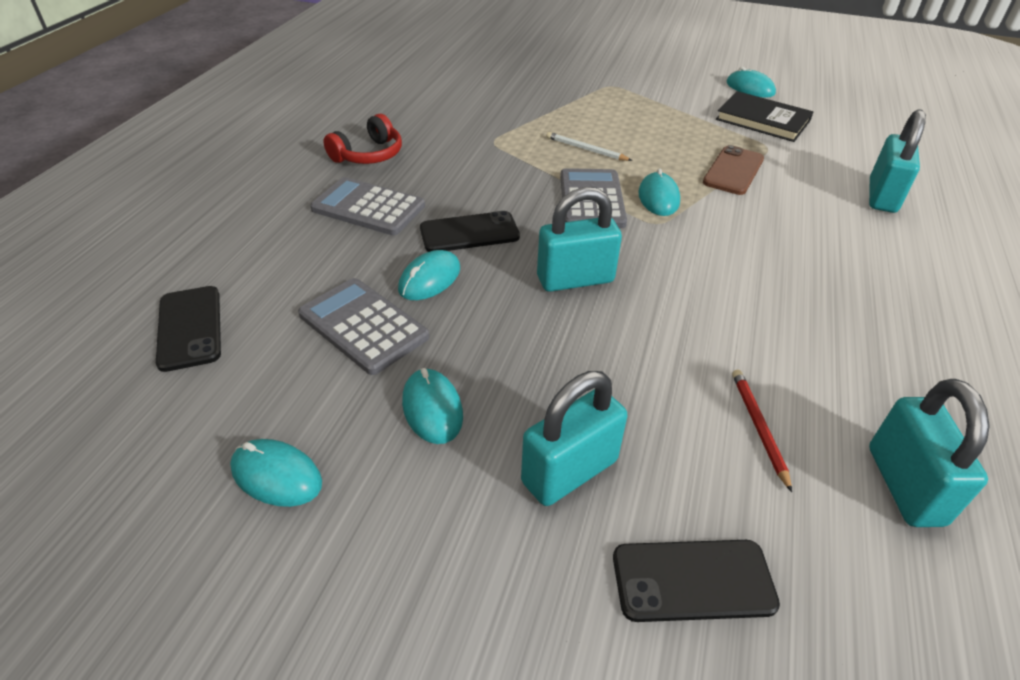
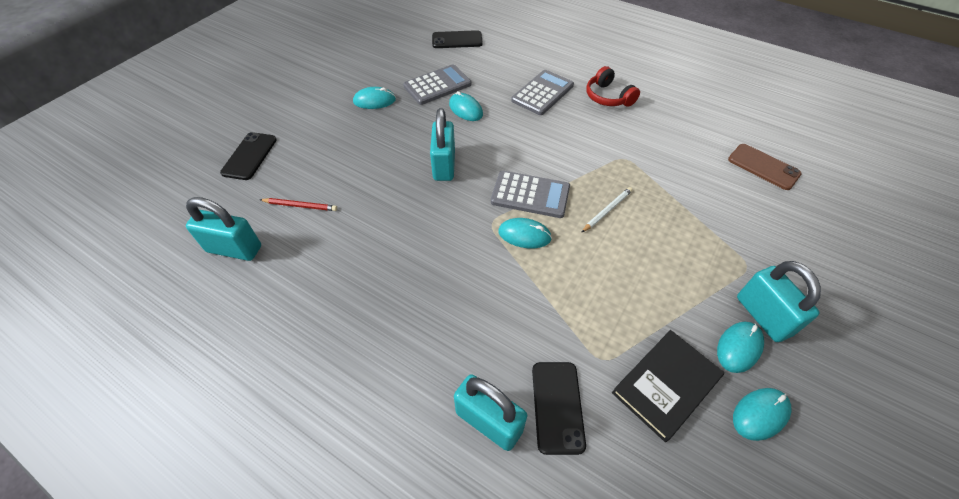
camera: 105 degrees right, 10 degrees up
(276, 475) = (363, 61): turquoise mouse -> turquoise mouse (739, 347)
(469, 233) = (505, 129): black phone -> black phone (557, 406)
(569, 471) = (318, 134): turquoise padlock -> turquoise padlock (763, 316)
(733, 171) = (558, 306): brown phone -> brown phone (763, 167)

